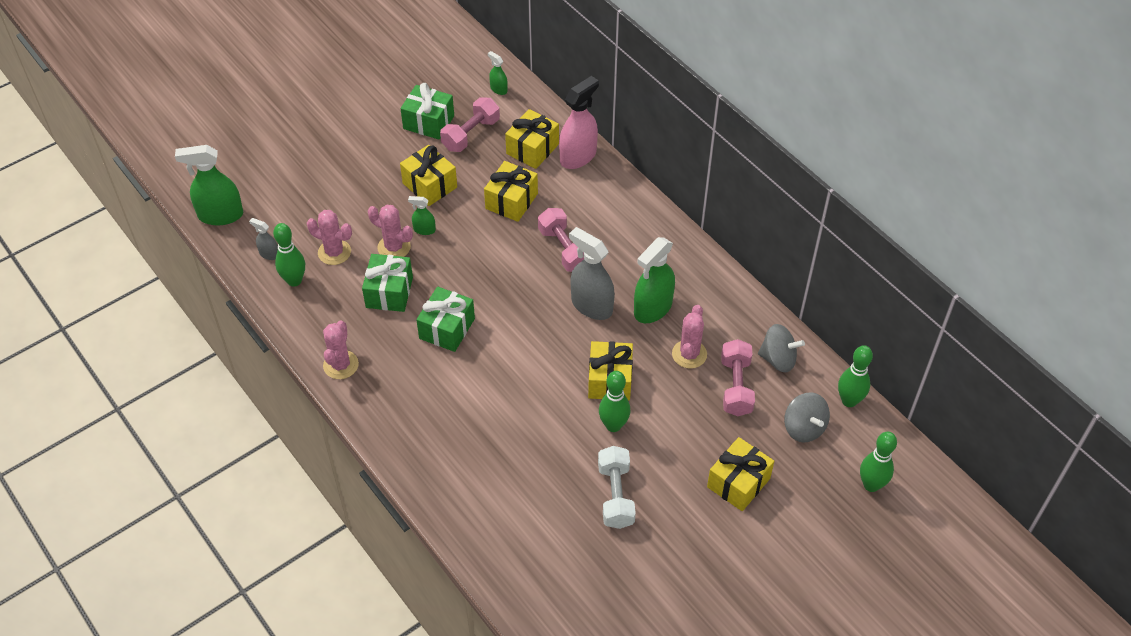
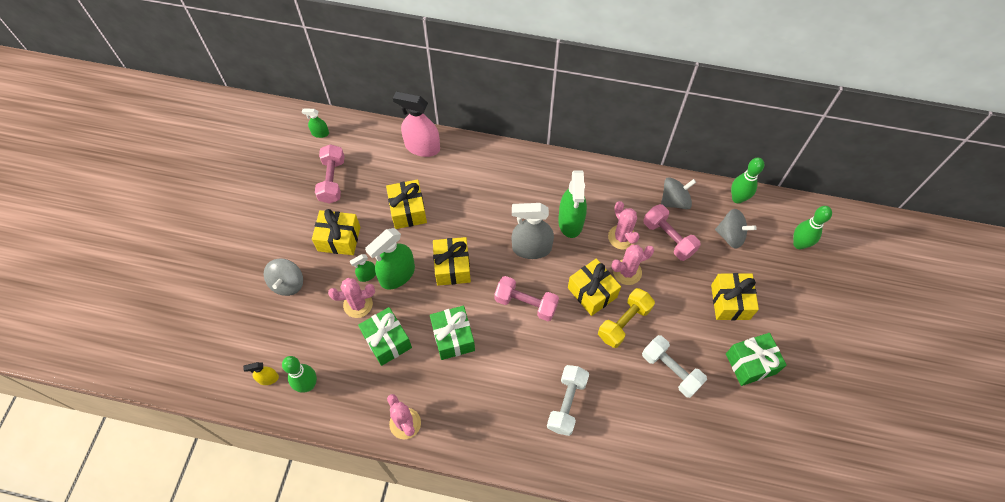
camera: 40 degrees left, 10 degrees up
(220, 215) = (198, 376): green spray bottle -> green spray bottle (397, 275)
(269, 254) = (268, 378): grey spray bottle -> yellow spray bottle
(334, 252) = (317, 340): pink cactus -> pink cactus (627, 272)
(354, 192) = (287, 283): none -> grey spinning top
(428, 122) = (292, 191): green gift -> green gift (750, 363)
(491, 451) = (567, 403): none -> white dumbbell
(532, 149) = (386, 162): yellow gift -> yellow gift (452, 267)
(564, 249) = (476, 221): pink dumbbell -> pink dumbbell (526, 303)
(578, 156) = (422, 147): pink spray bottle -> pink spray bottle turned 75 degrees counterclockwise
(613, 425) = (624, 322): green bowling pin -> yellow dumbbell

